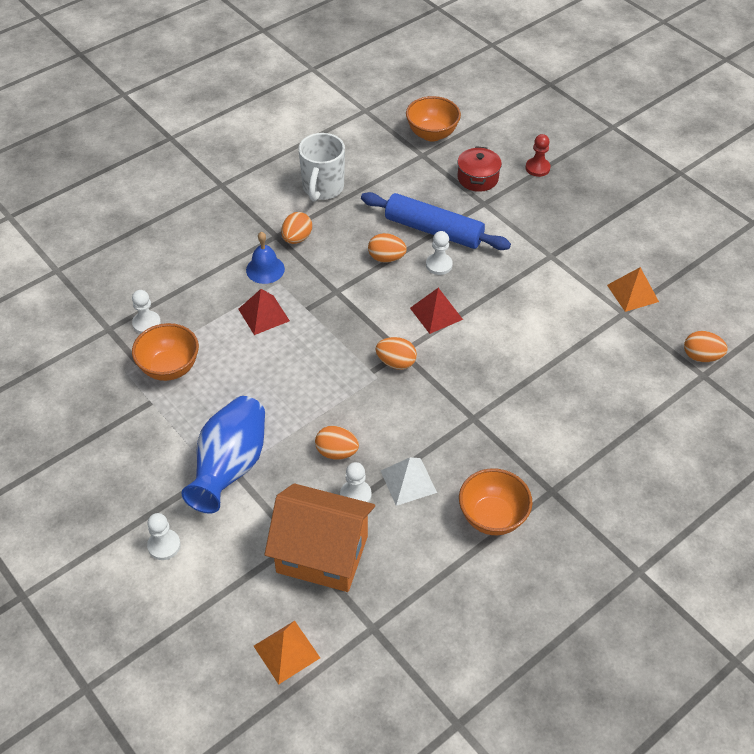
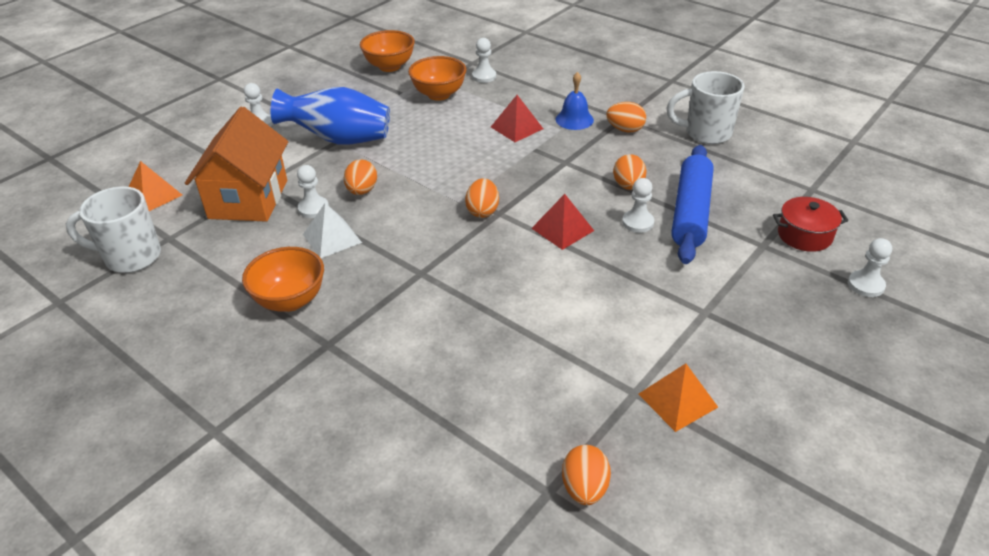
camera: 80 degrees right, 10 degrees down
(398, 662) = (131, 257): none -> white mug
(432, 134) = (854, 191): orange bowl -> orange bowl (389, 66)
(537, 168) = (866, 285): red pawn -> white pawn

